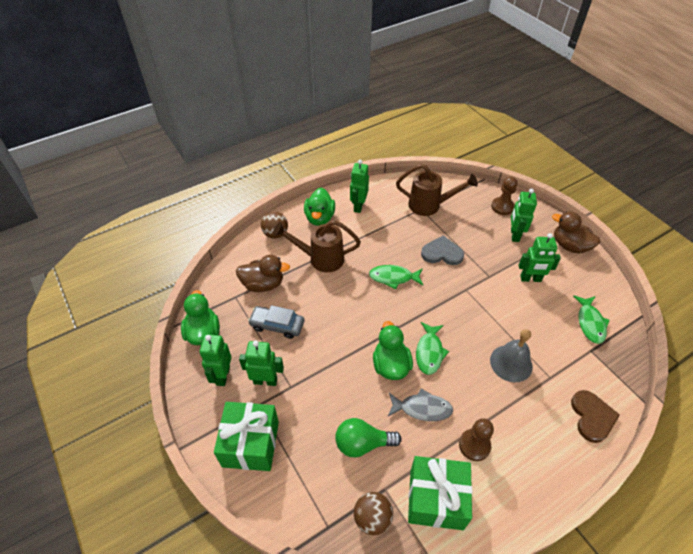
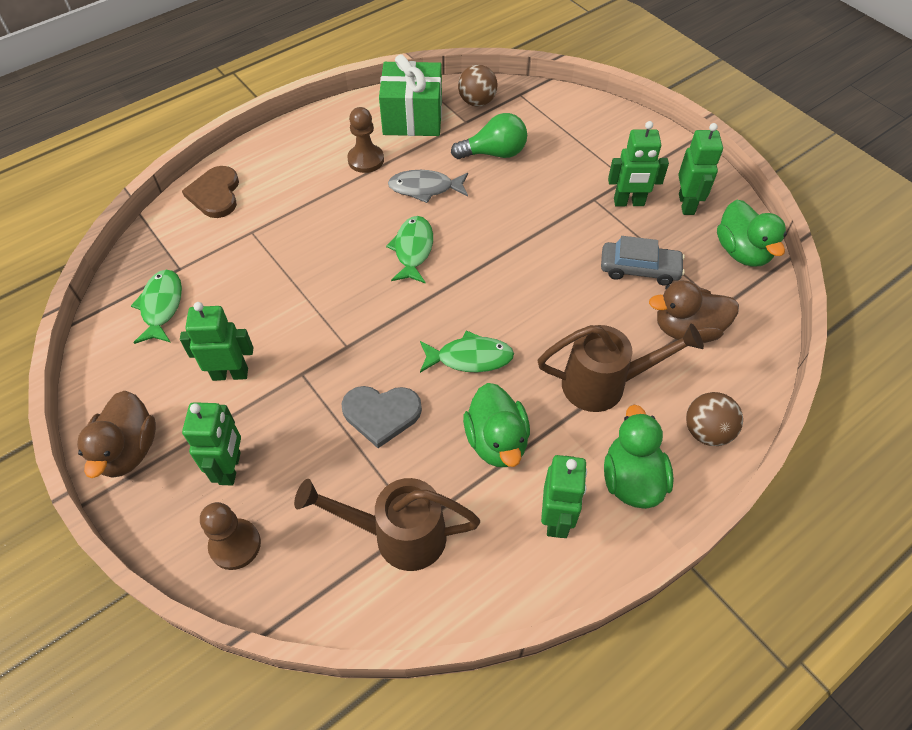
camera: 175 degrees right, 5 degrees up
(250, 444) = (621, 145): green gift -> none
(391, 365) = (466, 231): green duck -> green duck (496, 441)
(511, 363) = (300, 244): grey bell -> none
(569, 246) = (128, 450): brown duck -> brown duck turned 60 degrees clockwise

